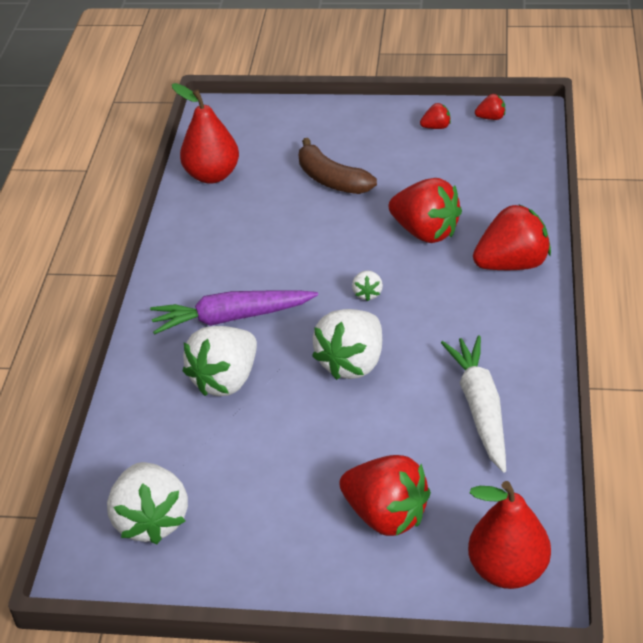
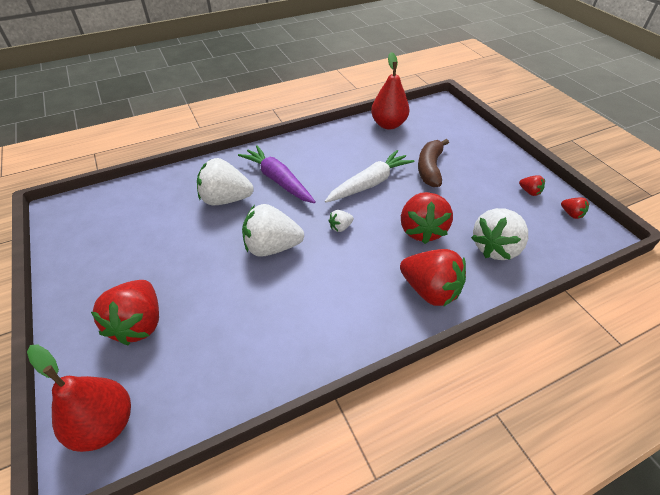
camera: 55 degrees right, 5 degrees up
(151, 520) = (102, 218): white strawberry -> white strawberry (495, 248)
(480, 408) = (267, 334): white carrot -> white carrot (370, 183)

